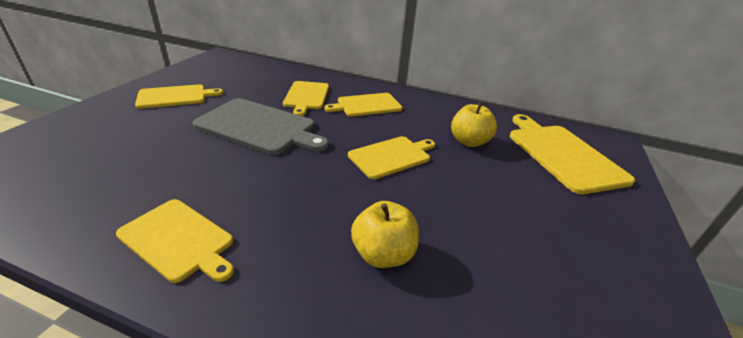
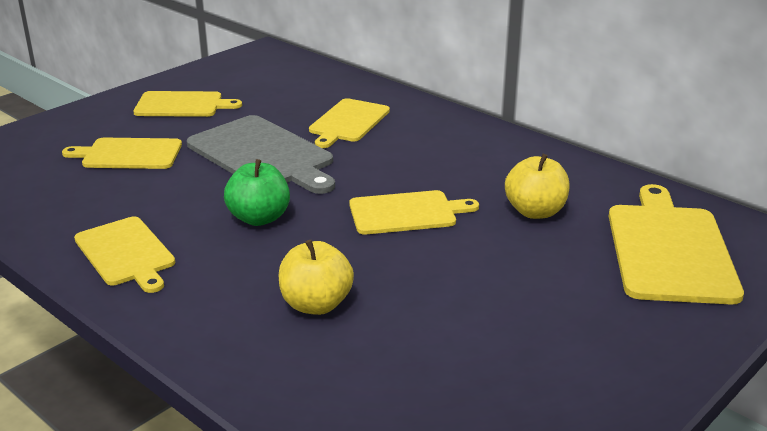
camera: 25 degrees right, 5 degrees down
(286, 180) = (259, 218): none -> green apple
(366, 105) = (425, 144): yellow cutting board -> yellow cutting board (128, 154)

